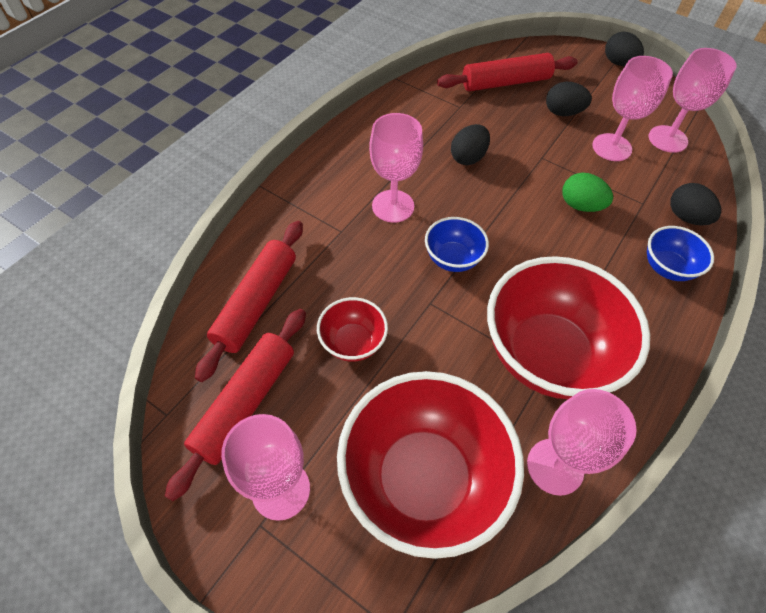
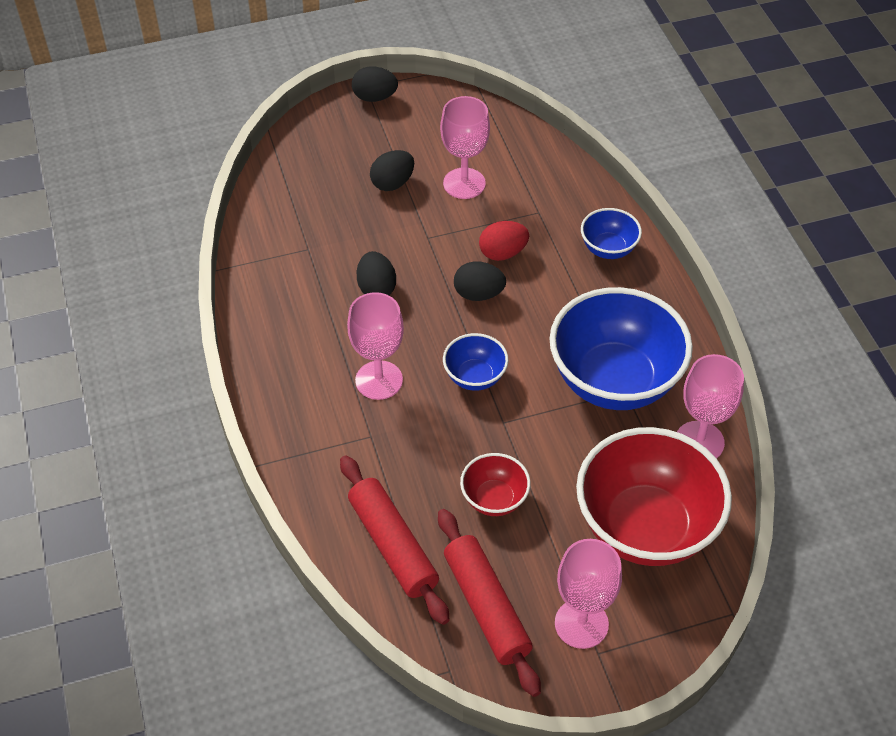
camera: 50 degrees left, 5 degrees down
(505, 82) = (313, 193): red rolling pin -> none
(547, 355) = (614, 381): red bowl -> blue bowl
(580, 206) = (503, 253): green egg -> red egg
(667, 139) = (492, 141): pink goblet -> none
(686, 217) = (576, 198): black egg -> black egg (478, 294)

